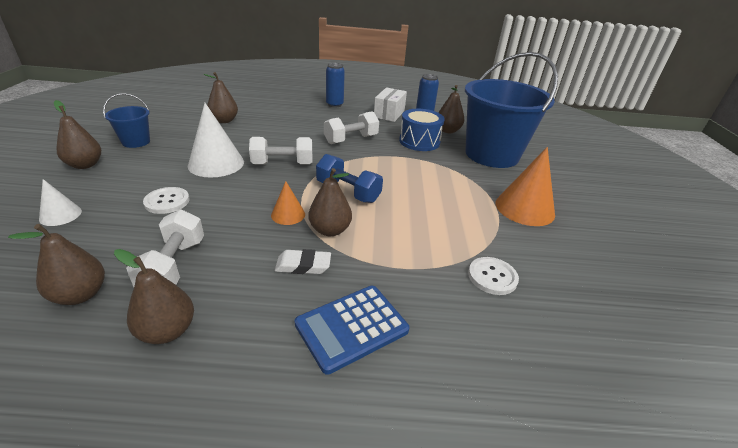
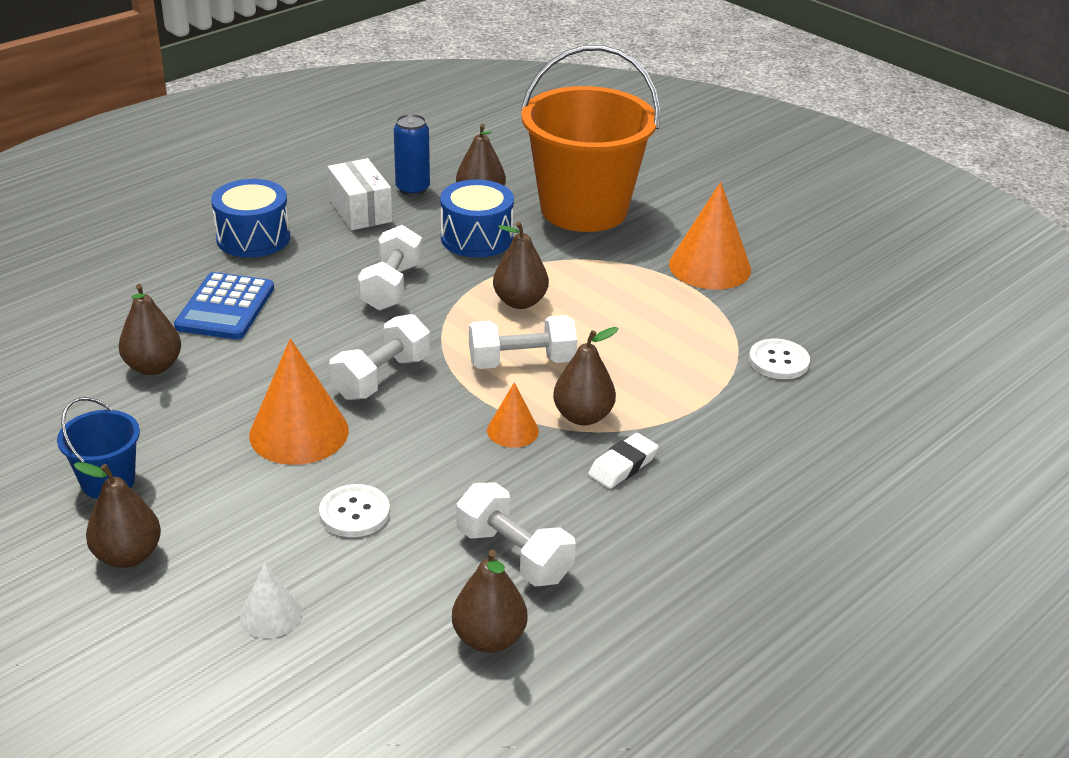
camera: 45 degrees left, 0 degrees up
(167, 331) = (622, 595): brown pear -> brown pear (520, 302)
(216, 163) = (299, 432): white cone -> orange cone
(334, 104) = (253, 238): blue can -> blue drum
(348, 192) = (521, 362): blue dumbbell -> white dumbbell
(351, 327) = (745, 481): blue calculator -> blue calculator (225, 307)
(491, 155) = (584, 209): blue bucket -> orange bucket

